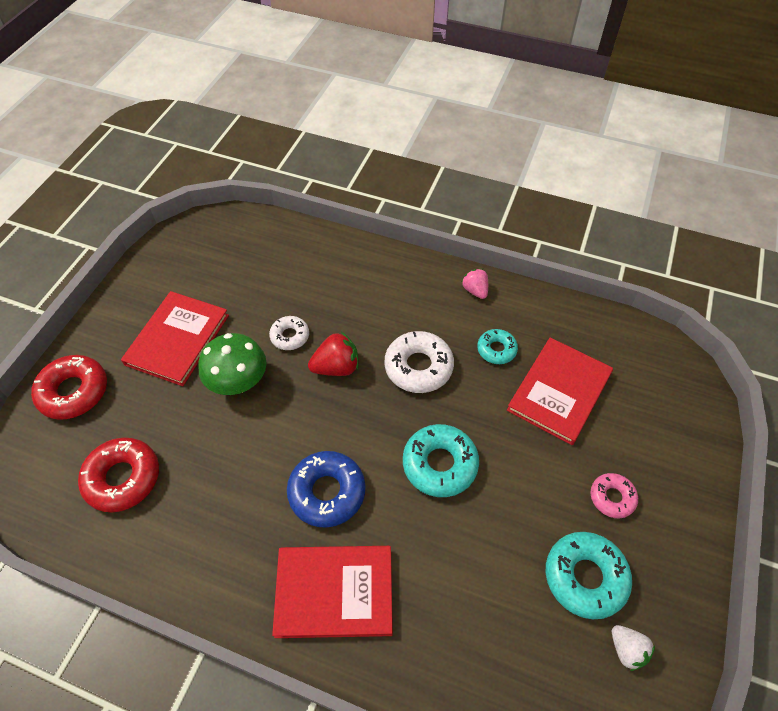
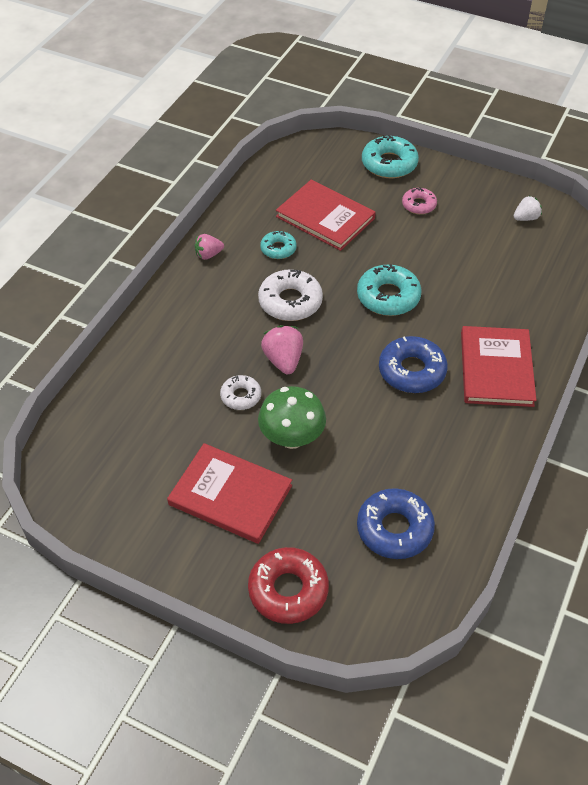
camera: 85 degrees left, 5 degrees down
(123, 478) = (394, 529): red donut -> blue donut
(336, 367) = (283, 360): red strawberry -> pink strawberry
(585, 577) = (478, 229): turquoise donut -> turquoise donut (389, 164)

